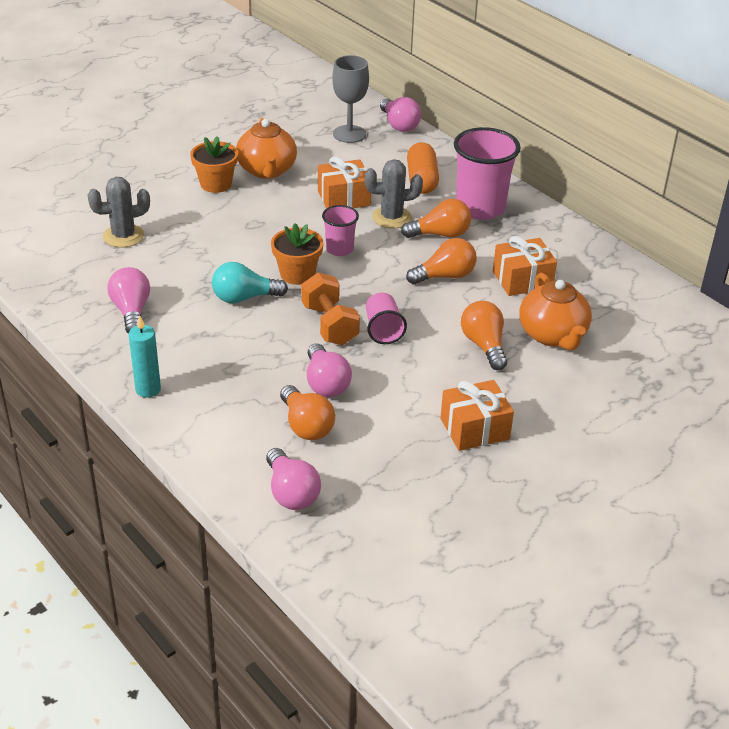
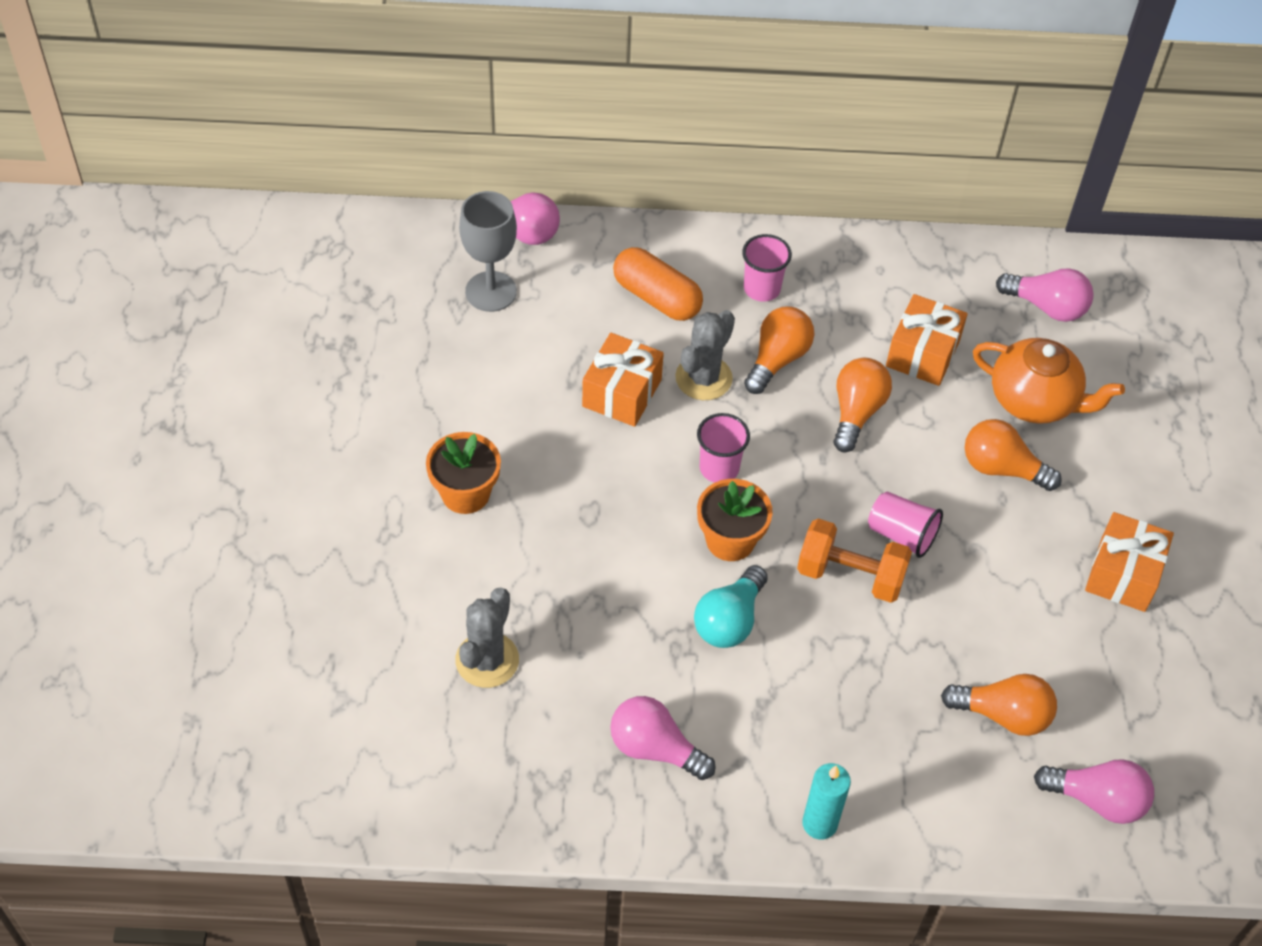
camera: 50 degrees left, 15 degrees up
(267, 170) = (488, 424): orange teapot -> none
(326, 383) = (948, 649): pink light bulb -> pink light bulb (1046, 306)
(480, 208) = (762, 289): pink cup -> pink cup, size x0.53

